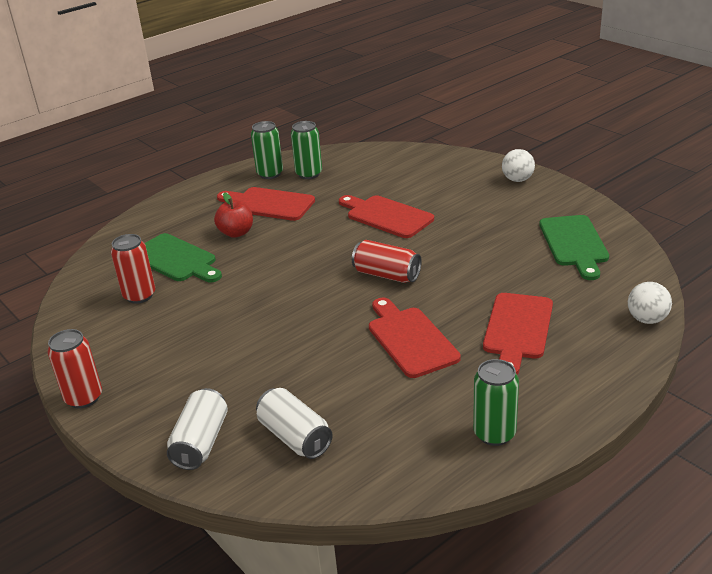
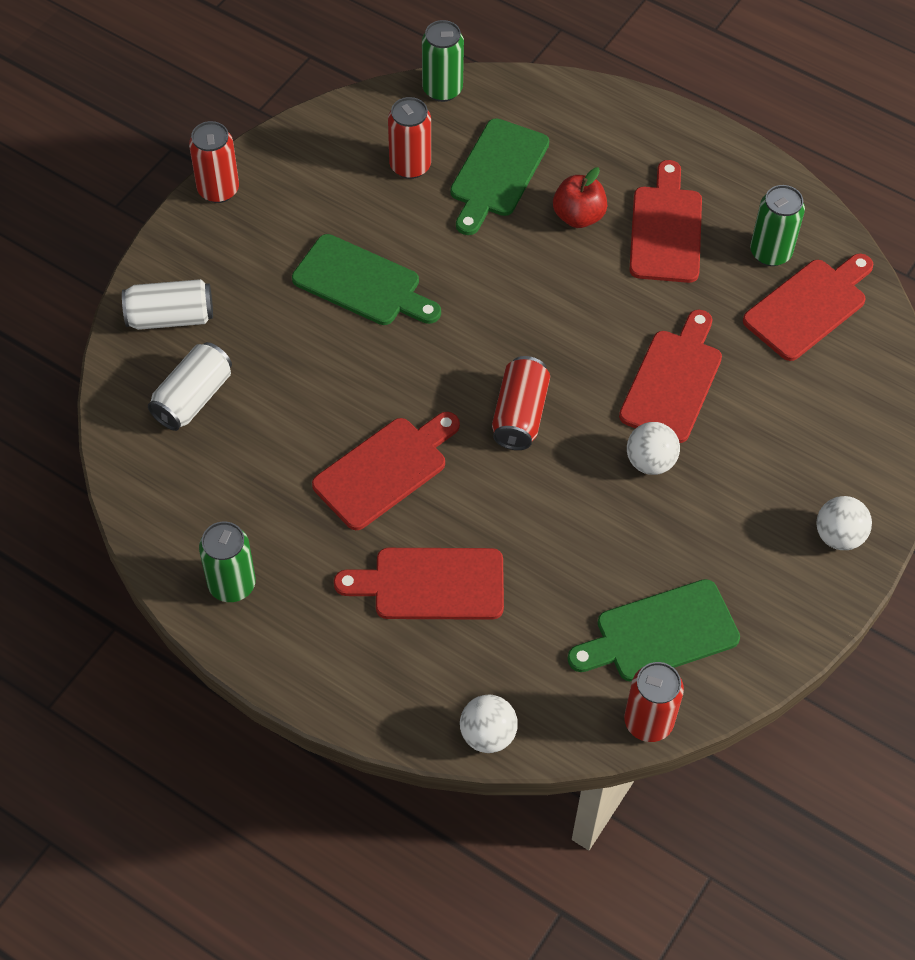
camera: 70 degrees right, 25 degrees up
(232, 331) = (362, 283): none -> green cutting board
(270, 174) = (755, 204): green can -> green can (442, 89)
(355, 168) = (809, 307): none -> red cutting board
(444, 231) = (650, 462): none -> white ball
(639, 256) = (648, 722): none -> red can

